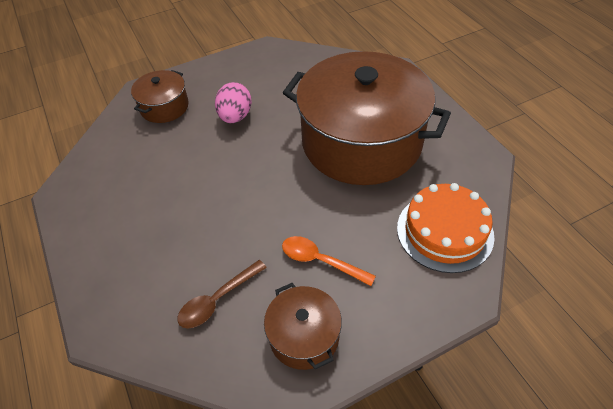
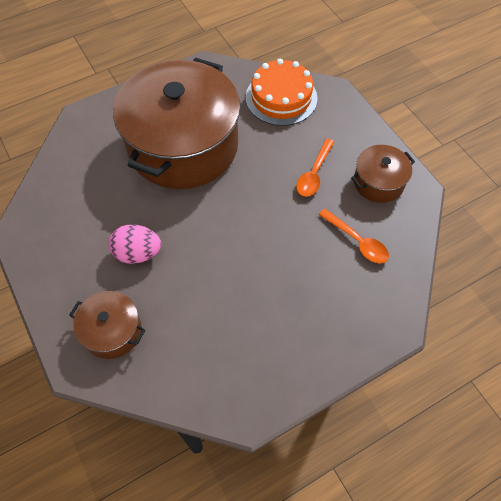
camera: 95 degrees left, 10 degrees up
(218, 300) = (357, 241): brown spoon -> orange spoon

